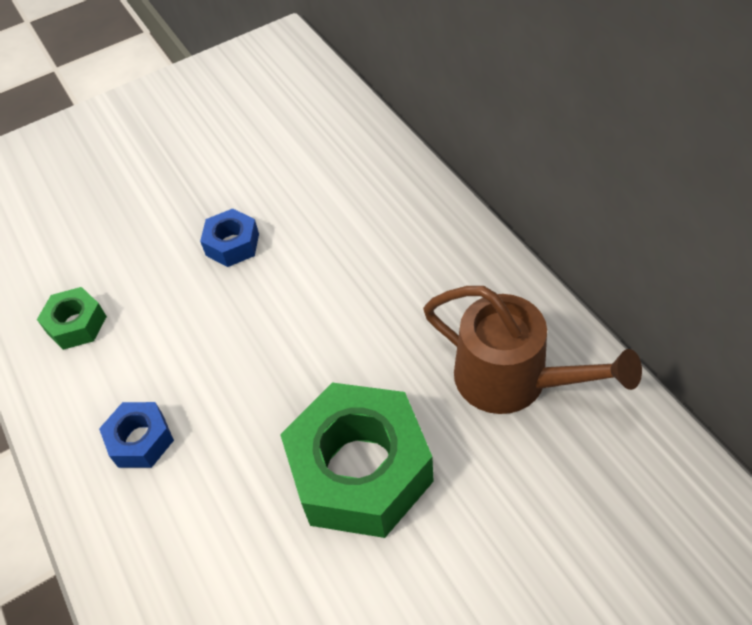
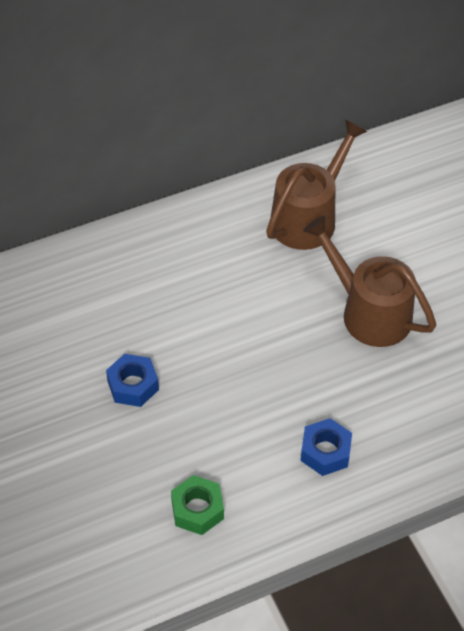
camera: 90 degrees left, 0 degrees up
(360, 470) = (368, 311): green nut -> brown watering can

